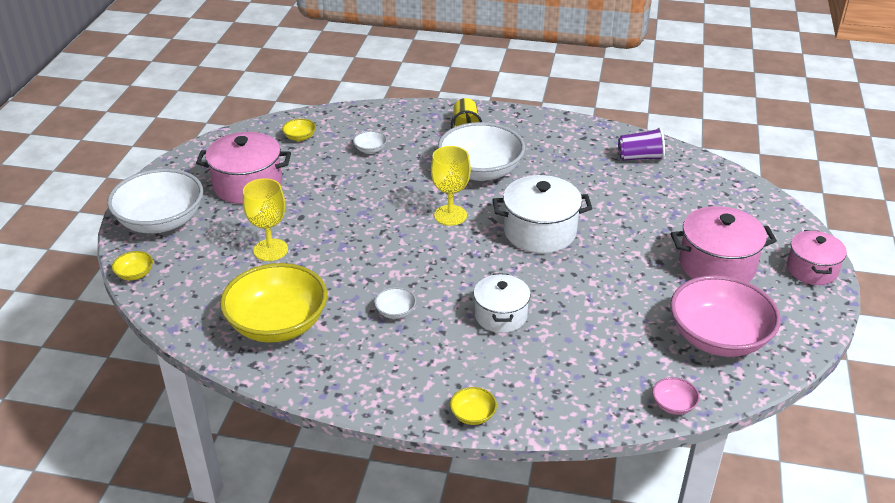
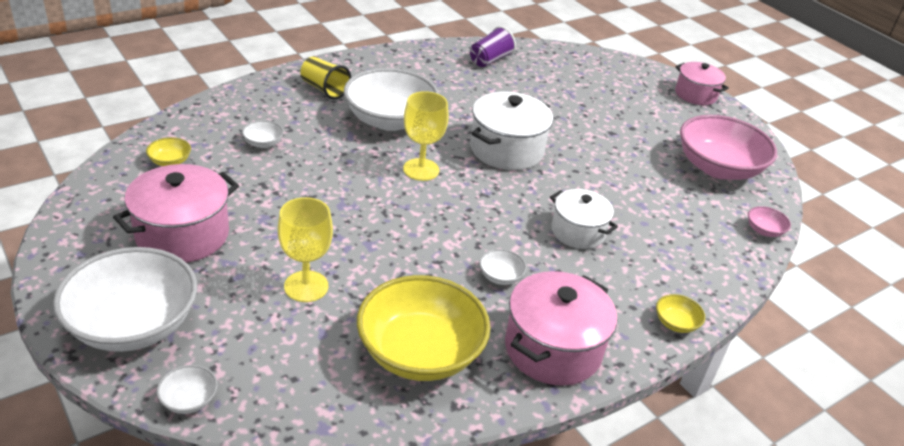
camera: 50 degrees left, 0 degrees up
(135, 274) = (189, 400): yellow bowl -> white bowl
(717, 265) = (646, 118): pink pot -> pink pot (552, 349)

